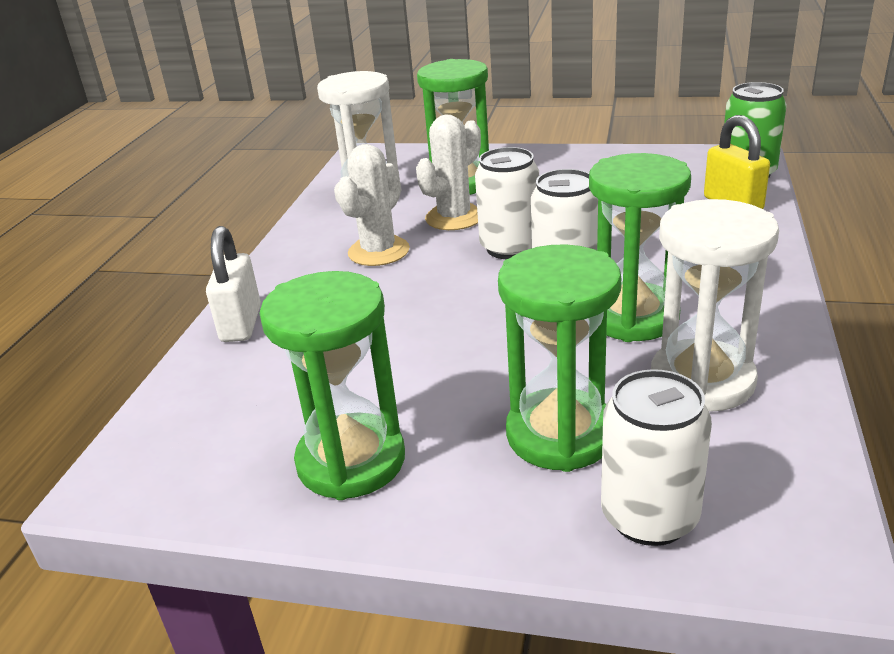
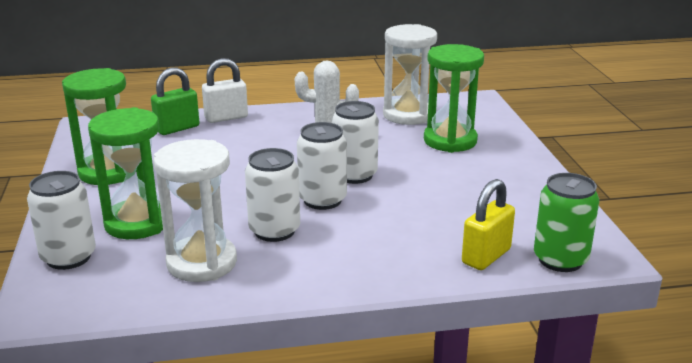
camera: 65 degrees right, 5 degrees down
(236, 374) = (177, 128): none -> green padlock
(454, 217) = (390, 149): white cactus -> none
(632, 317) = (274, 231): green hourglass -> white can

